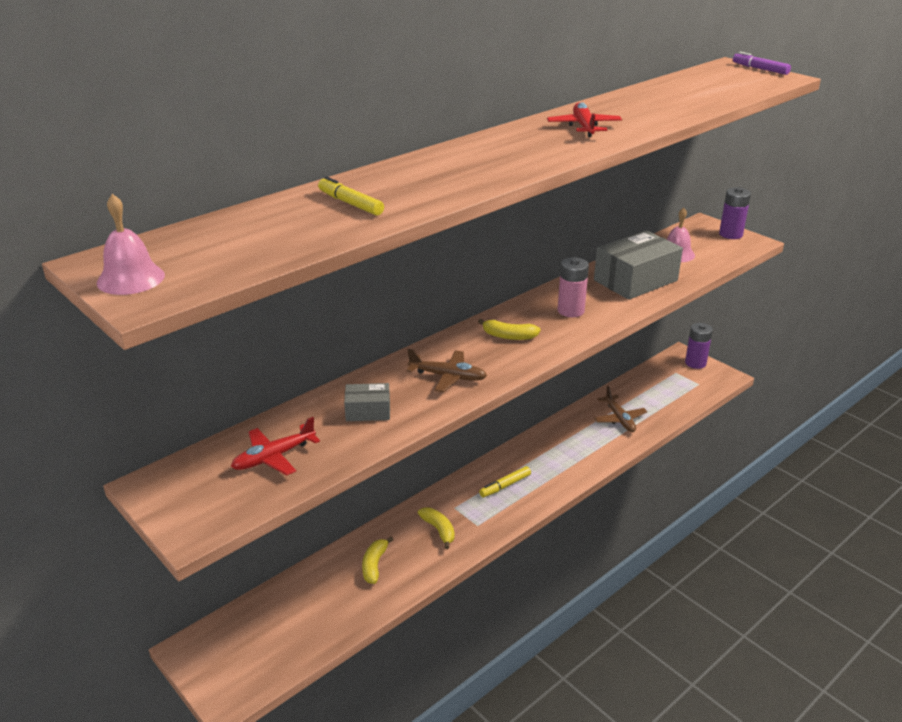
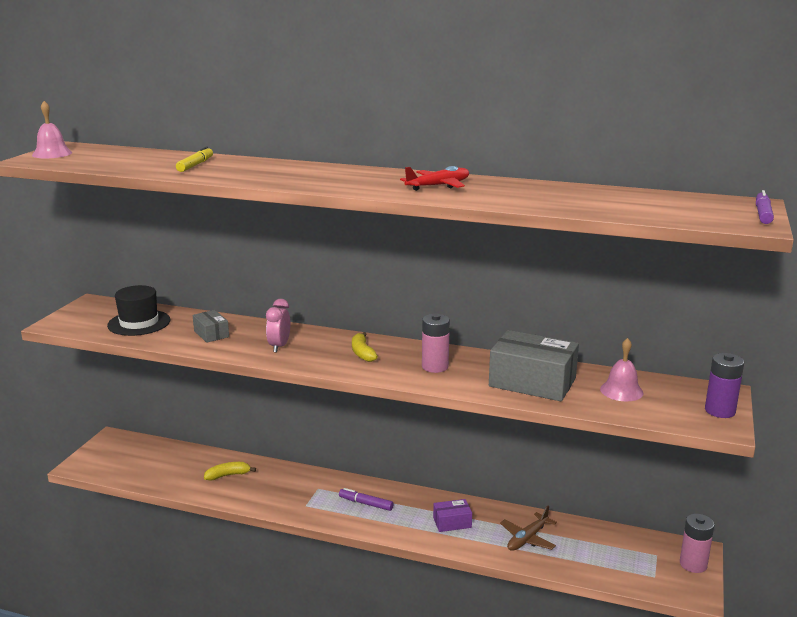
camera: 60 degrees right, 10 degrees down
(274, 457) = (139, 323): red plane -> black hat
(439, 530) = (285, 490): yellow banana -> none
(447, 377) = (279, 346): brown plane -> pink clock
(505, 486) = (366, 503): yellow marker -> purple marker
(571, 447) = (452, 522): none -> purple box
(695, 363) = (693, 564): purple battery -> pink battery

